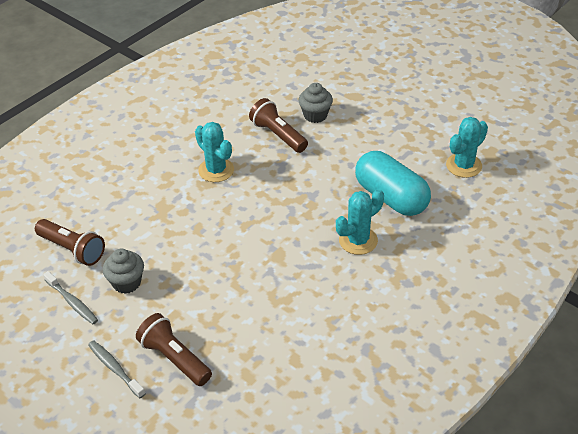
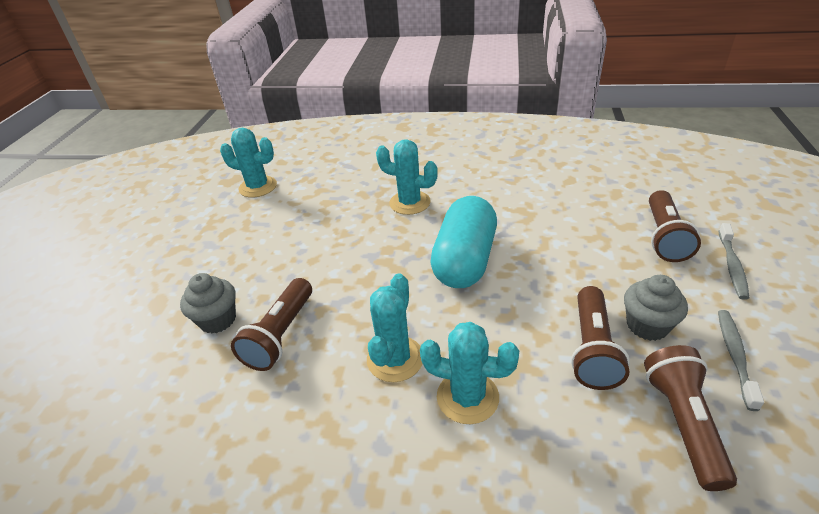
camera: 120 degrees left, 5 degrees down
(140, 247) = (592, 349): none -> brown flashlight
(166, 185) = (467, 397): none -> turquoise cactus
(391, 197) = (335, 207): turquoise capsule -> turquoise capsule (465, 260)

